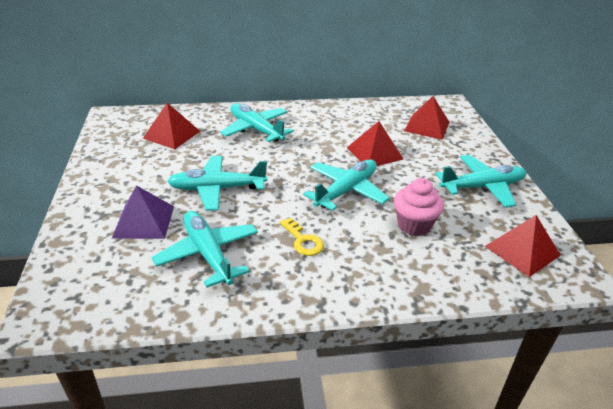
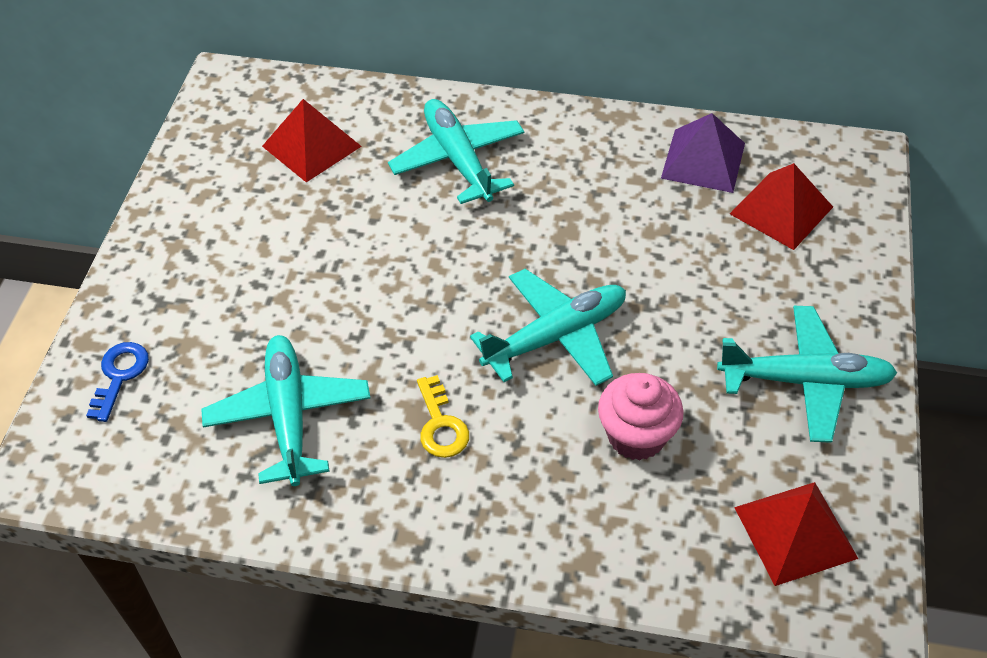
camera: 20 degrees right, 15 degrees up
(86, 254) = (119, 375): none -> blue key
(143, 221) = (215, 330): purple pyramid -> purple pyramid (703, 160)
(217, 189) = (345, 287): turquoise plane -> none
(374, 153) = (647, 259): red pyramid -> none

